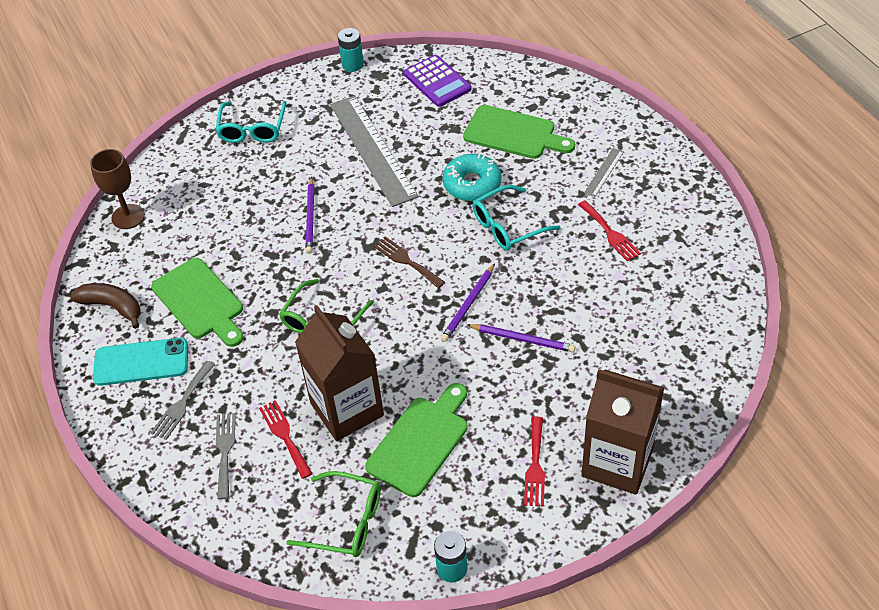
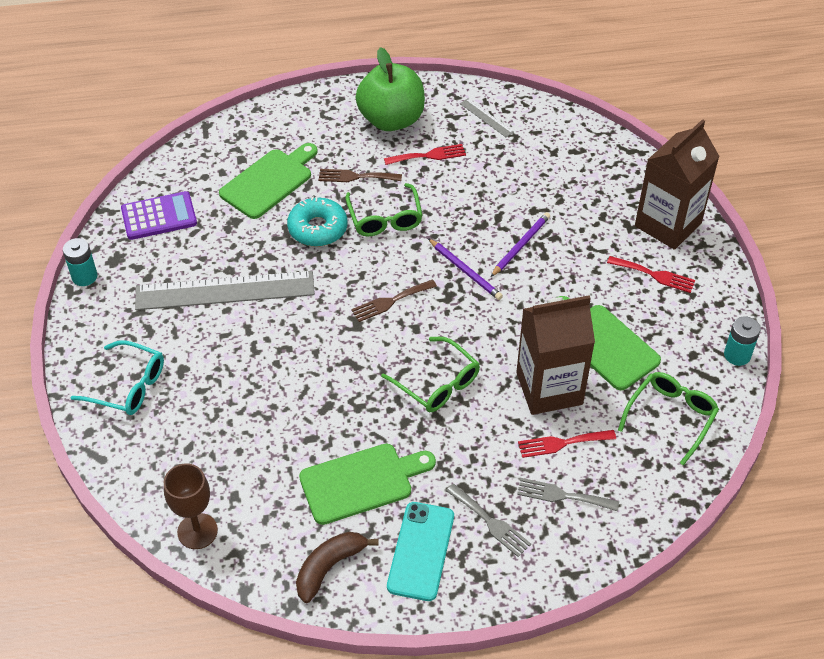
camera: 75 degrees left, 0 degrees up
(310, 217) = (292, 363): purple pencil -> none
(507, 226) = (385, 219): turquoise glasses -> green glasses
(551, 189) = (355, 176): none -> brown fork
(604, 172) = (355, 137): grey ruler -> grey ruler (486, 117)
(644, 191) = (391, 120): none -> green apple

